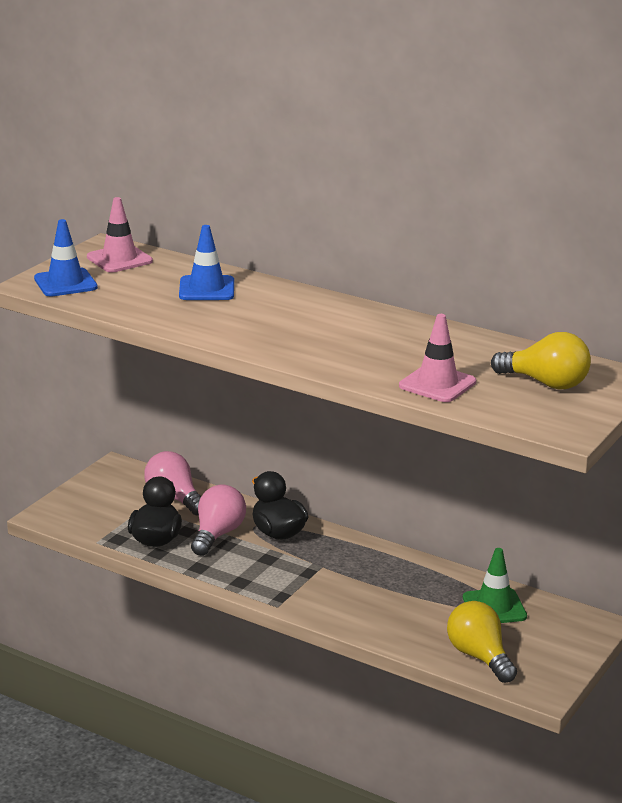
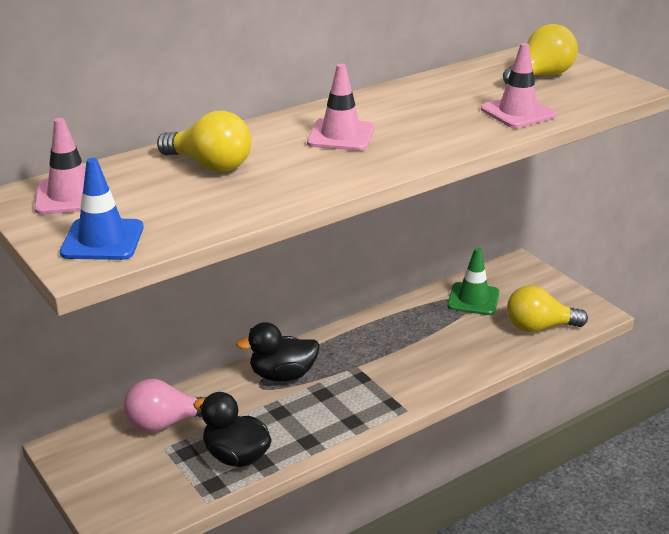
camera: 65 degrees left, 5 degrees up
(206, 289) = (210, 165): blue traffic cone -> yellow light bulb
(217, 534) = (257, 413): pink light bulb -> none
(307, 322) = (340, 136): none -> pink traffic cone

